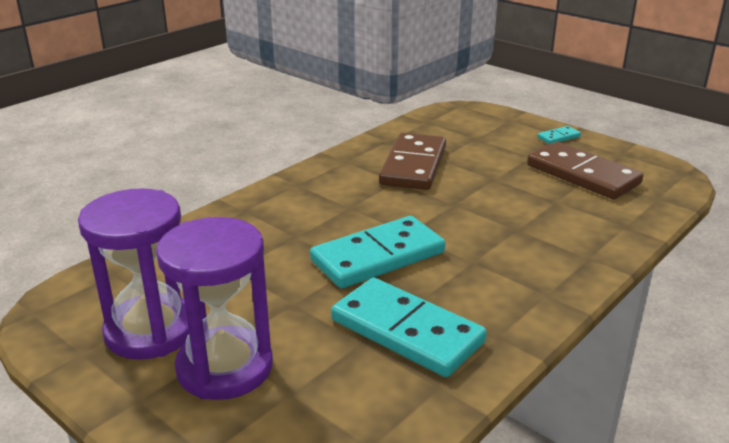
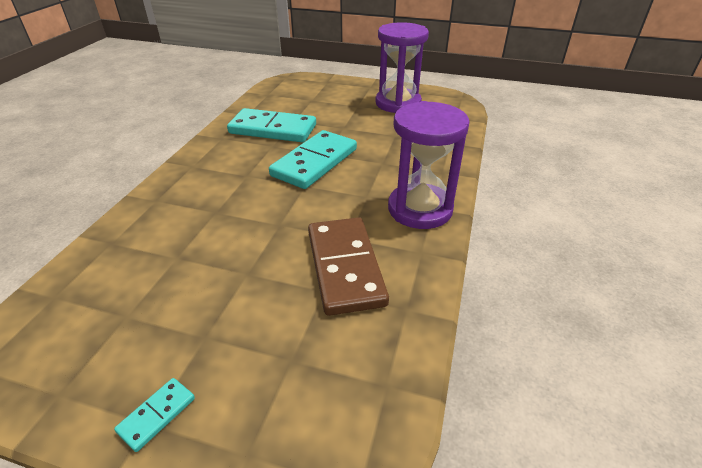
camera: 155 degrees right, 10 degrees up
(225, 367) = (348, 100): purple hourglass -> purple hourglass (420, 209)
(582, 175) = (137, 314): brown domino -> none

